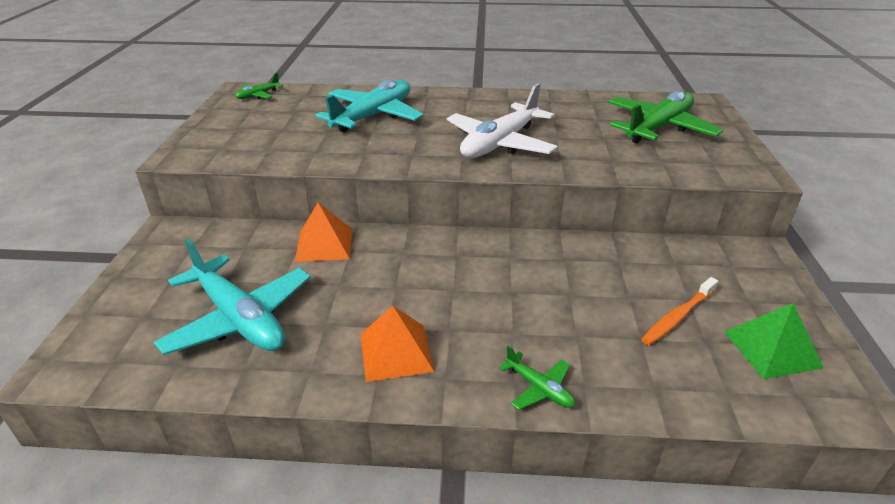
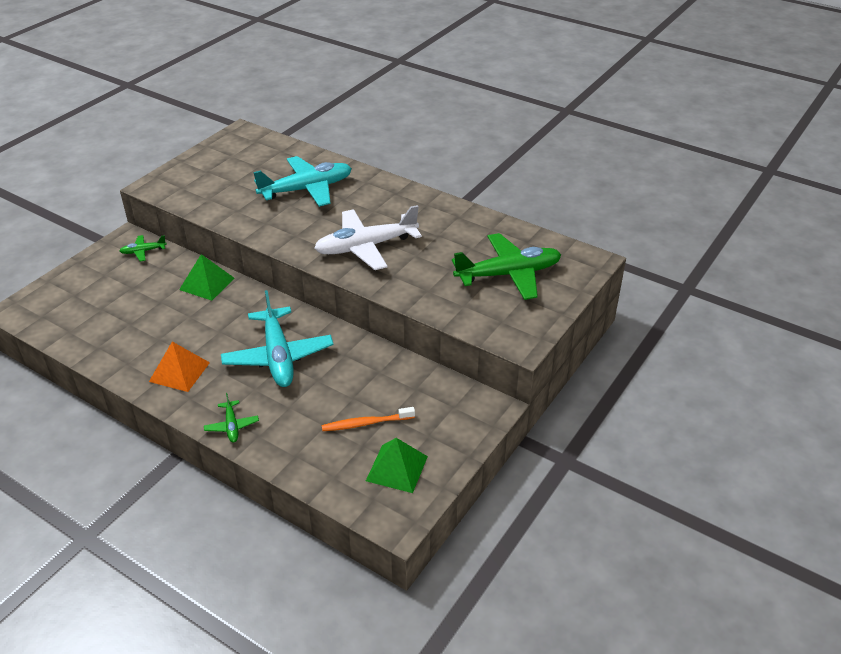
camera: 30 degrees right, 5 degrees up
(240, 319) = (119, 316): turquoise plane -> turquoise plane (278, 356)
(258, 95) = (248, 141): green plane -> green plane (143, 251)
(324, 244) = (207, 283): orange pyramid -> green pyramid

